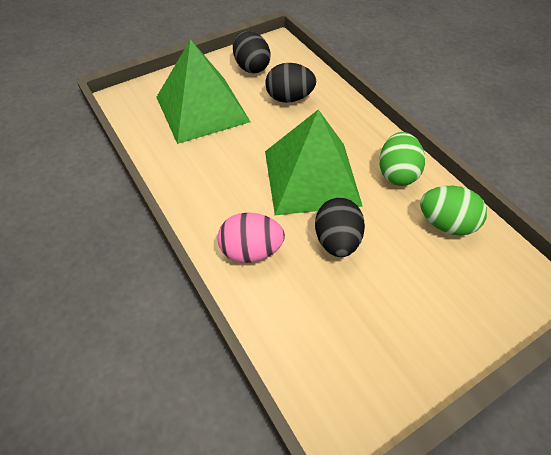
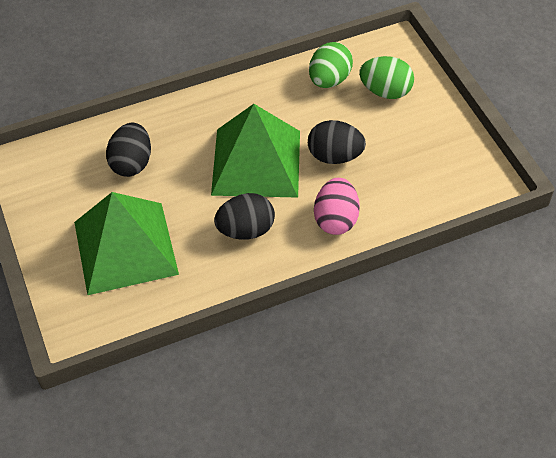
camera: 80 degrees left, 0 degrees up
(251, 67) = (61, 192): black egg -> black egg (246, 230)
(396, 173) = (265, 98): green egg -> green egg (385, 91)

